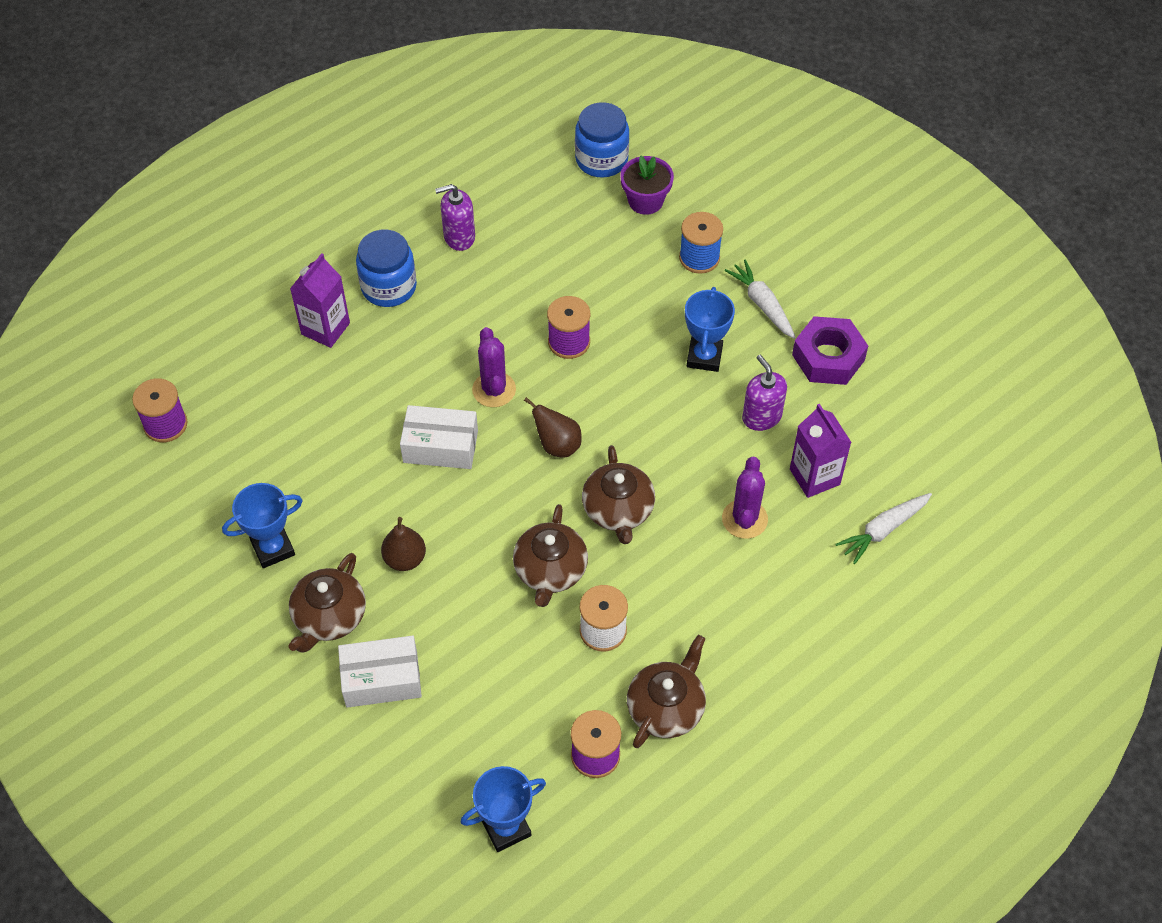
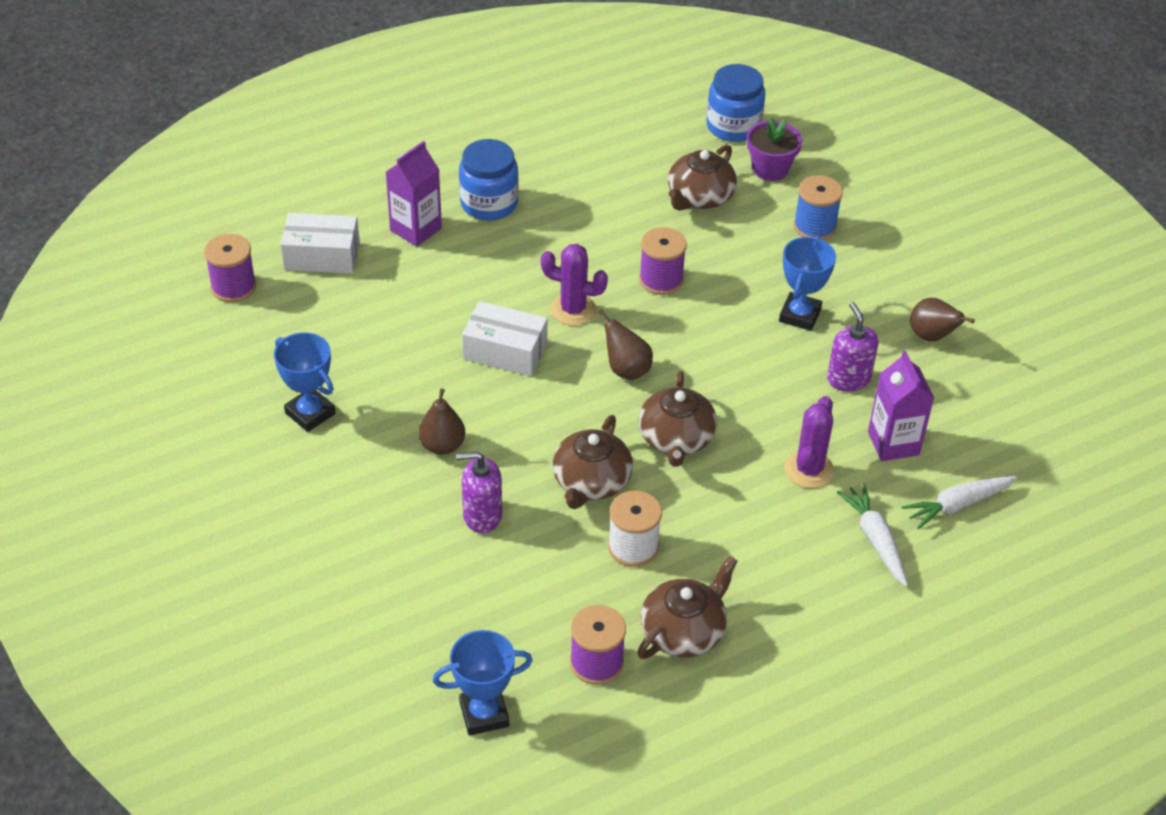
camera: 10 degrees right, 10 degrees down
(273, 548) = (310, 413): blue trophy -> blue trophy turned 60 degrees clockwise
(329, 616) = (350, 484): brown teapot -> brown teapot (699, 197)
(382, 679) = (389, 551): white box -> white box (322, 256)
(459, 237) = (571, 171): purple soap dispenser -> purple soap dispenser (482, 516)
(494, 390) = (573, 310): purple cactus -> purple cactus turned 75 degrees counterclockwise
(762, 304) = (872, 278): white carrot -> white carrot (875, 540)
(828, 357) = (932, 337): purple nut -> brown pear

